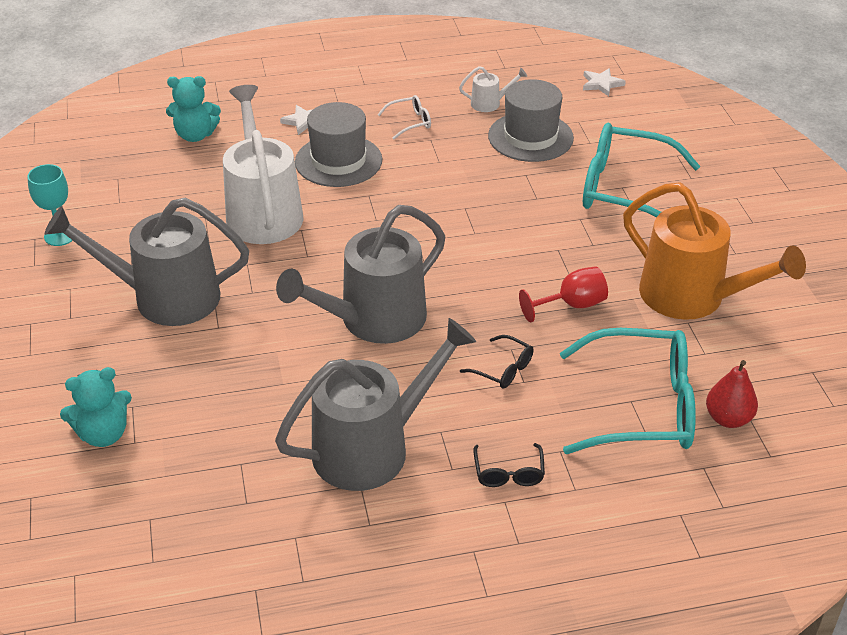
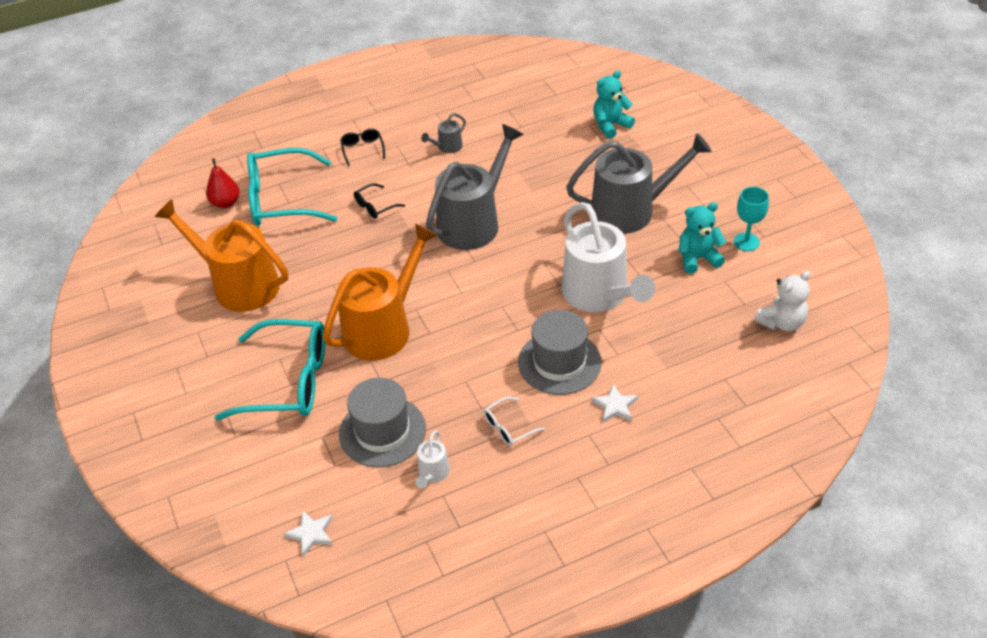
camera: 170 degrees right, 5 degrees up
(96, 157) = (781, 322): none -> white teddy bear
(195, 135) = (710, 366): turquoise teddy bear -> turquoise teddy bear (698, 258)
(371, 448) = (447, 147): grey watering can -> grey watering can, size x0.42
(489, 103) = (432, 473): white watering can -> white watering can turned 60 degrees counterclockwise
(503, 369) = (375, 206): black glasses -> black glasses turned 60 degrees counterclockwise
(516, 220) = (383, 328): none -> orange watering can
(572, 305) = (331, 260): red goblet -> none

